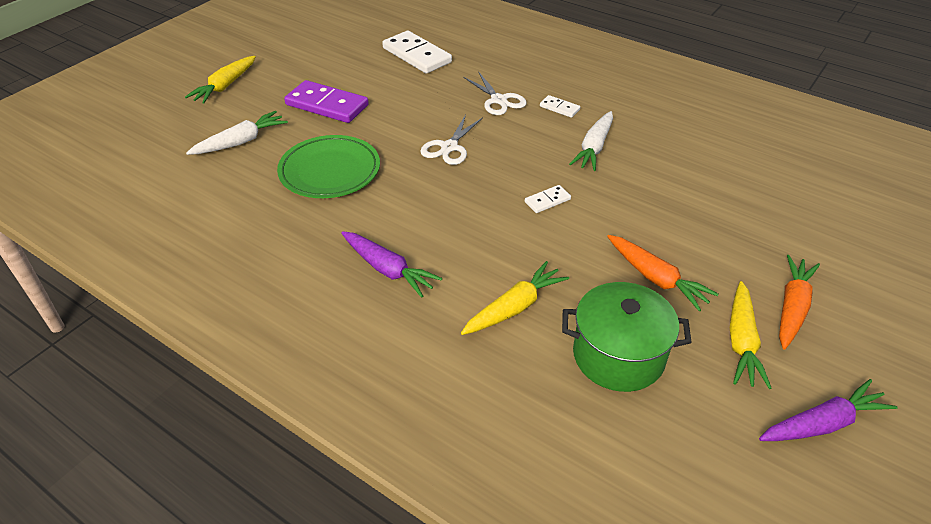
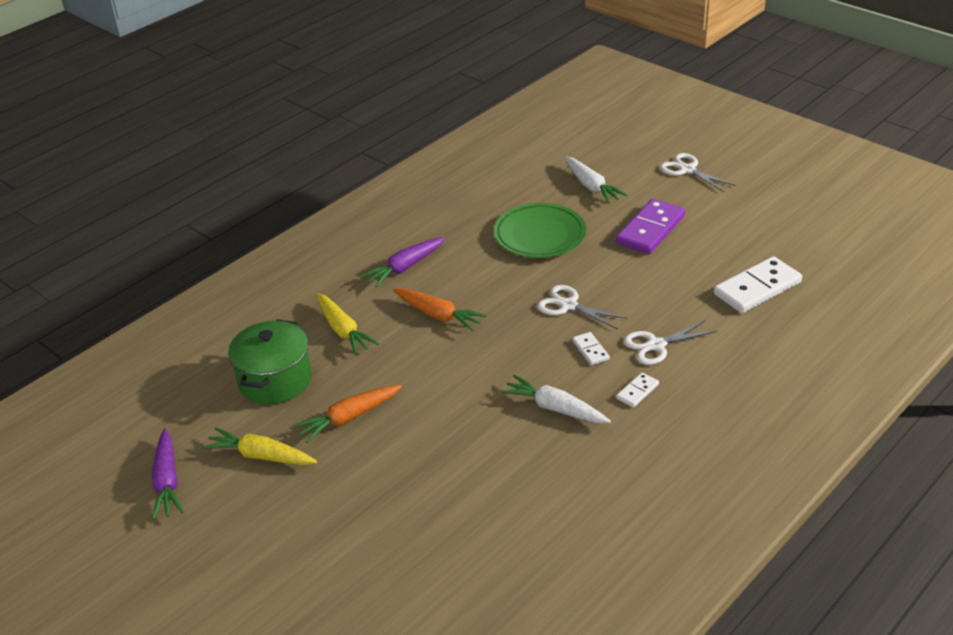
camera: 100 degrees right, 5 degrees down
(225, 86) = (687, 170): yellow carrot -> white scissors
(547, 200) = (472, 363): white domino -> white domino (590, 350)
(792, 308) = (285, 502): orange carrot -> orange carrot (438, 315)

